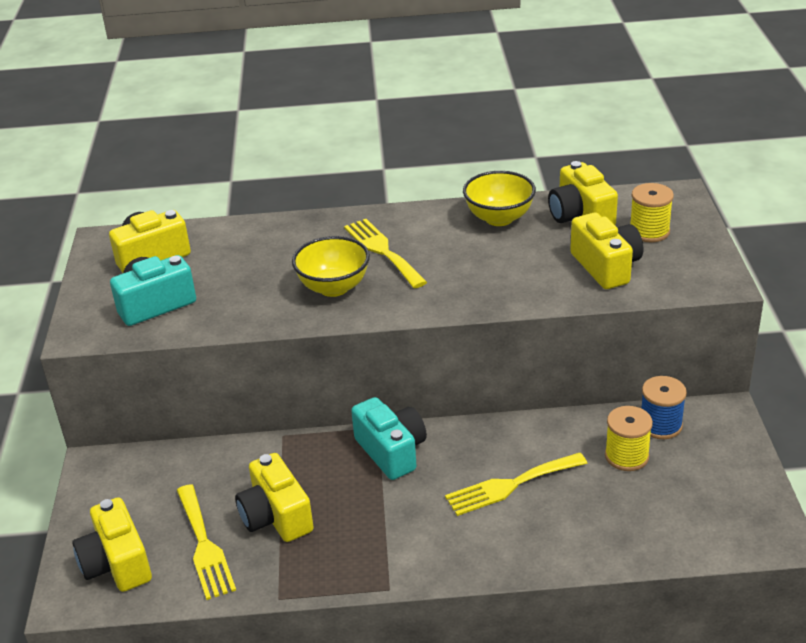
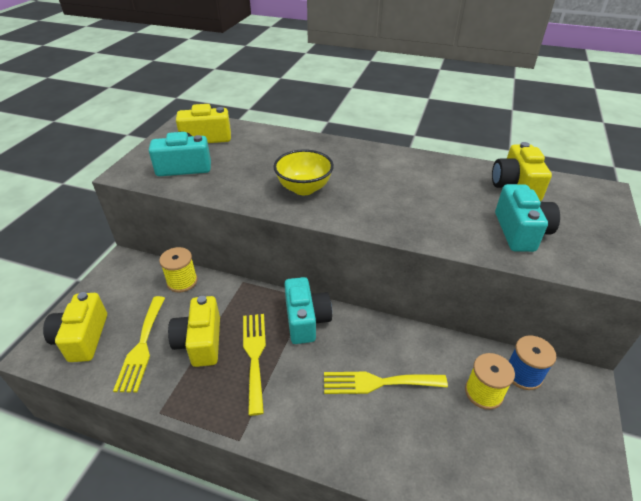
camera: 20 degrees right, 5 degrees up
(383, 251) = (354, 172): yellow fork -> yellow fork (254, 355)
(499, 218) = (450, 172): yellow bowl -> none
(606, 267) = (520, 232): yellow camera -> turquoise camera
(649, 231) = (569, 213): yellow spool -> yellow spool (182, 281)

